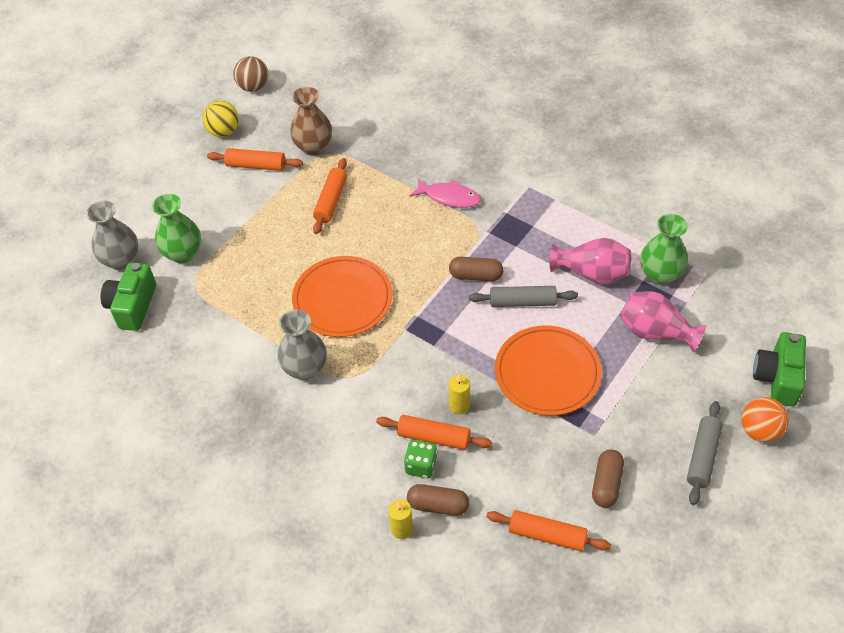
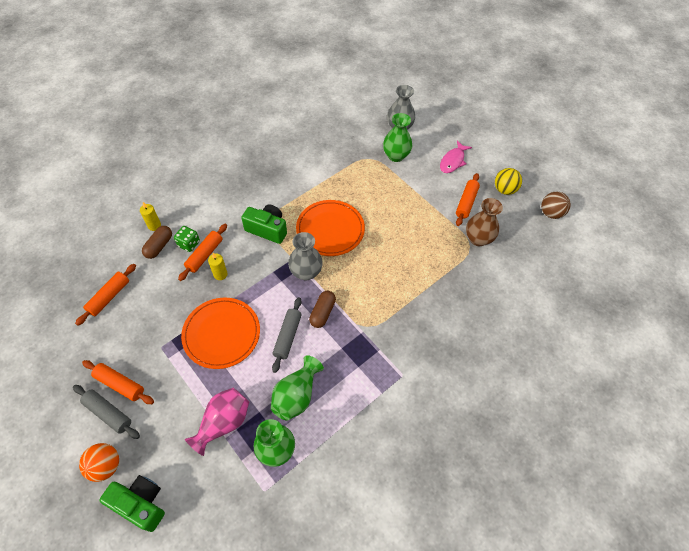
camera: 100 degrees right, 5 degrees up
(132, 306) = (361, 129): green camera -> green camera (267, 229)
(305, 368) = (283, 201): grey vase -> grey vase (306, 272)
(331, 201) = (420, 239): orange rolling pin -> orange rolling pin (120, 384)
(449, 197) = (405, 315): pink fish -> pink fish (453, 161)
(592, 273) = (296, 395): pink vase -> green vase
(606, 484) = (123, 342): brown capsule -> none

